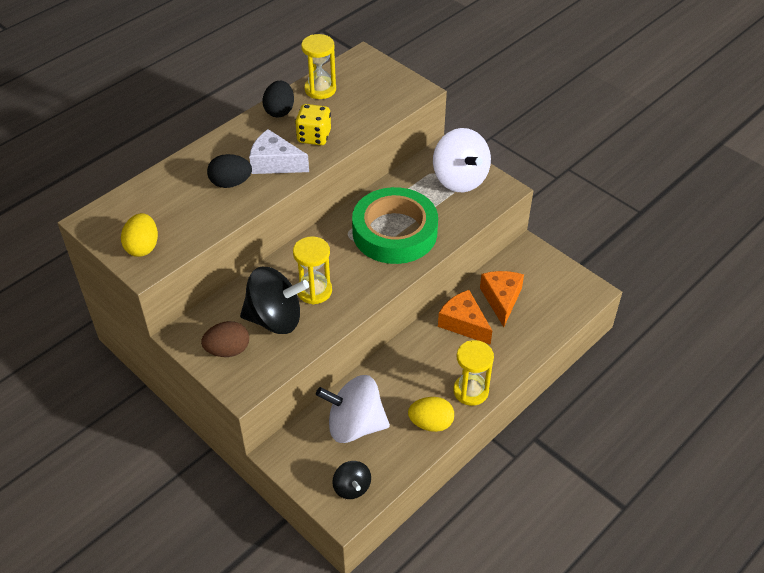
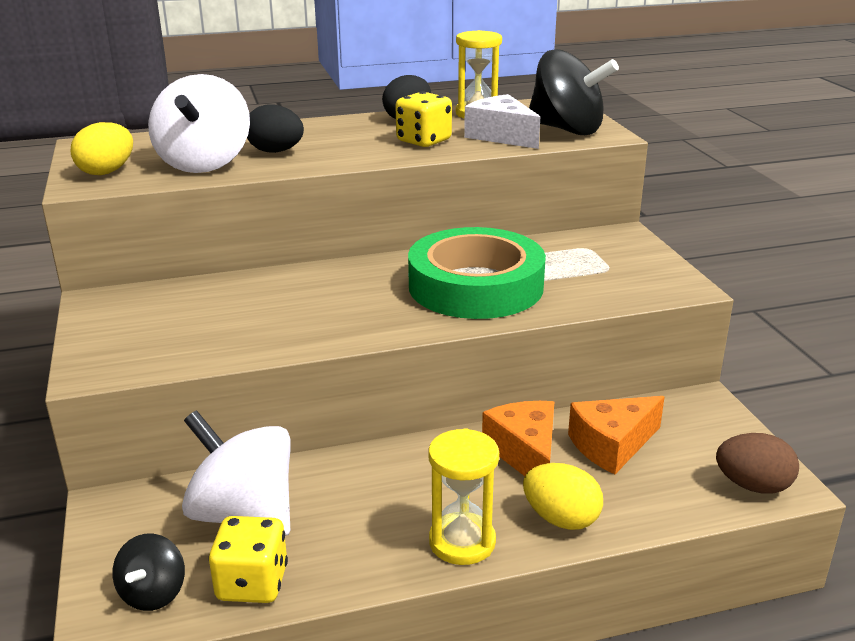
camera: 30 degrees right, 20 degrees down
(228, 350) = (126, 329): brown egg -> brown egg (753, 486)
(275, 163) = (348, 149): white cheese -> white cheese (501, 136)
(275, 319) = (221, 319): black spinning top -> black spinning top (566, 130)
(314, 291) = (303, 308): yellow hourglass -> none
(393, 459) = (252, 583): none -> yellow dice
(431, 423) = (358, 559): yellow egg -> yellow egg (561, 519)
(460, 179) = (622, 262): white spinning top -> white spinning top (204, 163)
(501, 299) = (612, 445): orange cheese -> orange cheese turned 150 degrees counterclockwise

